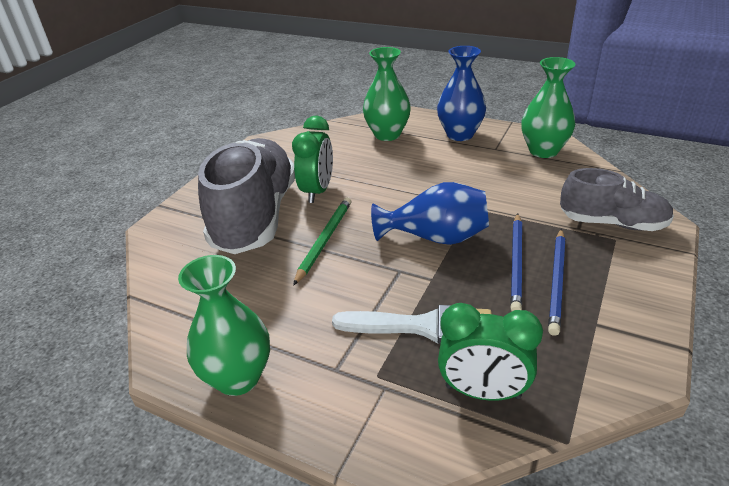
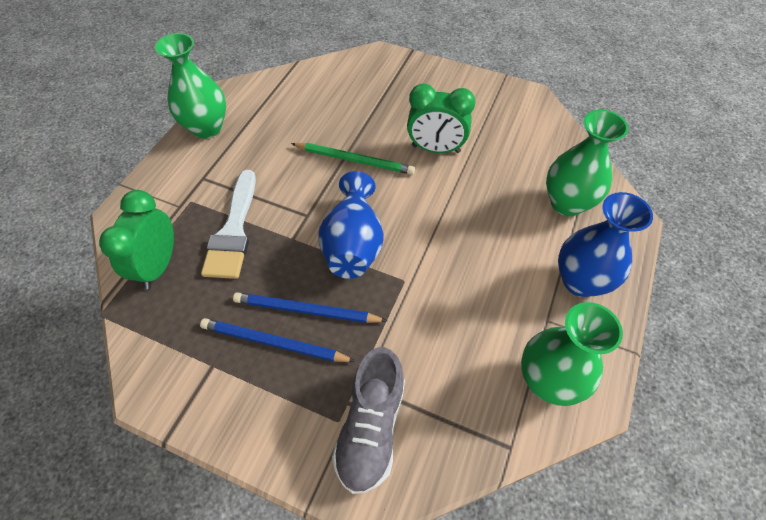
camera: 85 degrees right, 20 degrees up
(255, 216) = (393, 110): grey shoe -> none

